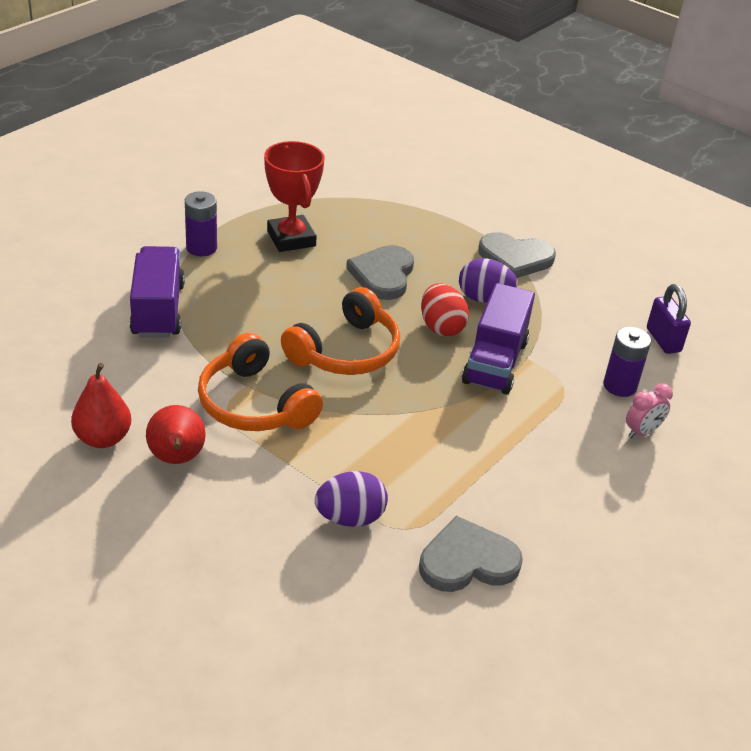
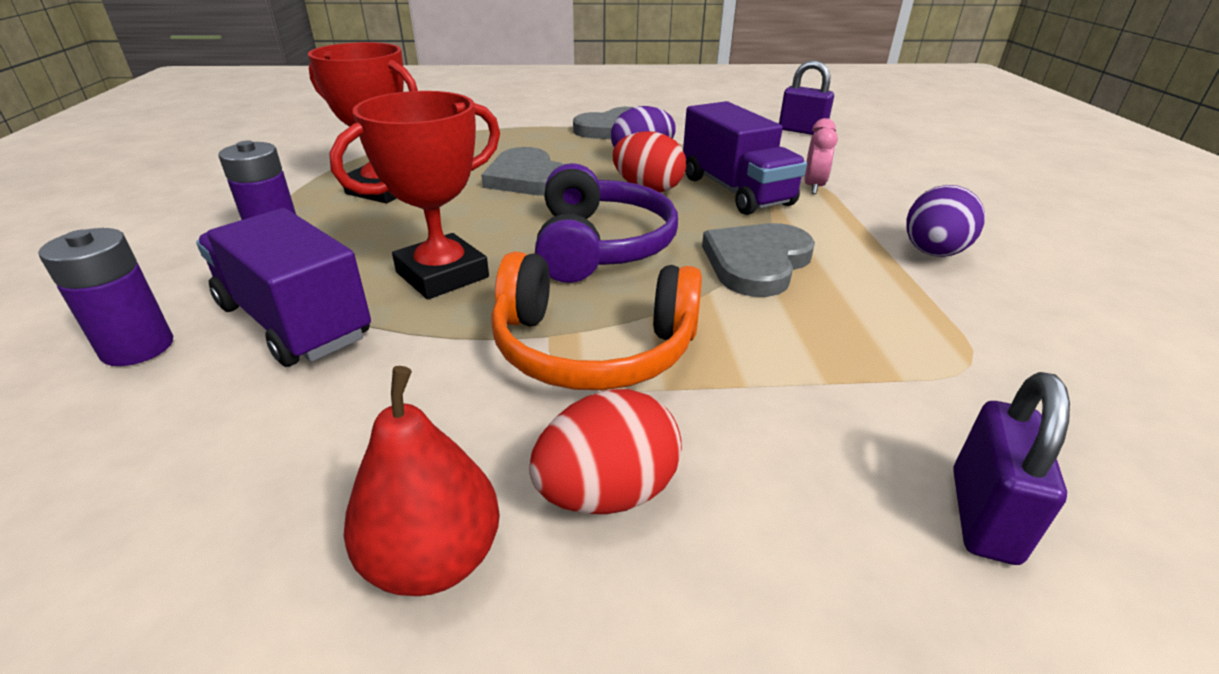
camera: 40 degrees left, 5 degrees down
(177, 459) = (607, 492): red pear -> red egg
(245, 321) = (442, 275): none -> red trophy
(286, 562) = (983, 515): none -> purple padlock
(346, 351) = (601, 245): orange headphones -> purple headphones
(350, 518) = (916, 395): purple egg -> purple egg (932, 253)
(467, 561) = (1070, 351): grey heart -> grey heart (757, 263)
(620, 386) = (839, 164): purple battery -> purple battery (138, 347)
(642, 432) = (914, 181): pink clock -> pink clock (813, 187)

